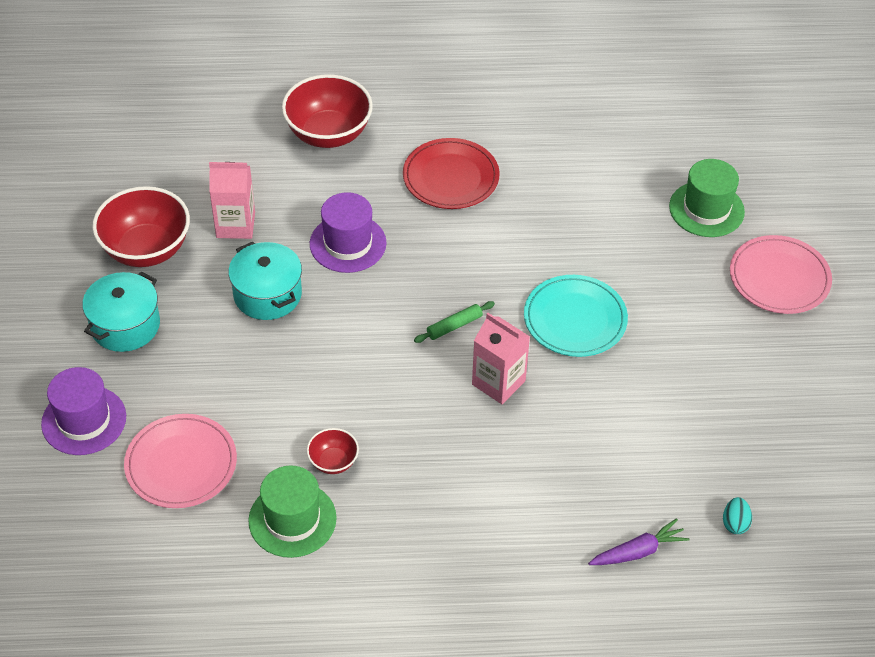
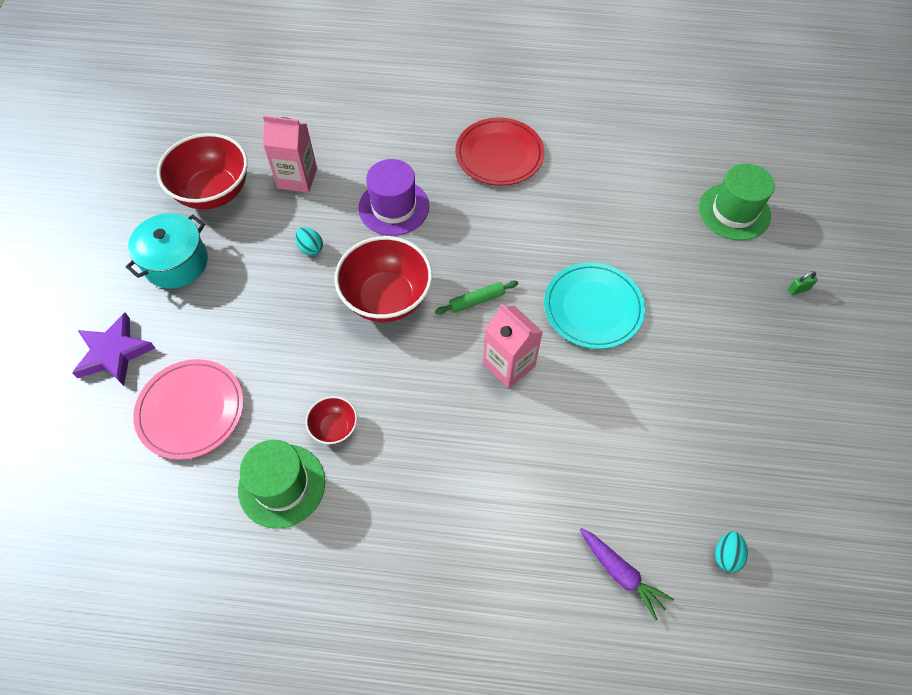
camera: 10 degrees right, 10 degrees up
(84, 420) = (114, 353): purple hat -> purple star
(267, 294) = (310, 248): turquoise pot -> turquoise egg
(328, 134) = (398, 103): red bowl -> red bowl (387, 298)
(638, 551) = (621, 573): purple carrot -> purple carrot turned 60 degrees clockwise
(779, 278) = (798, 289): pink plate -> green padlock

